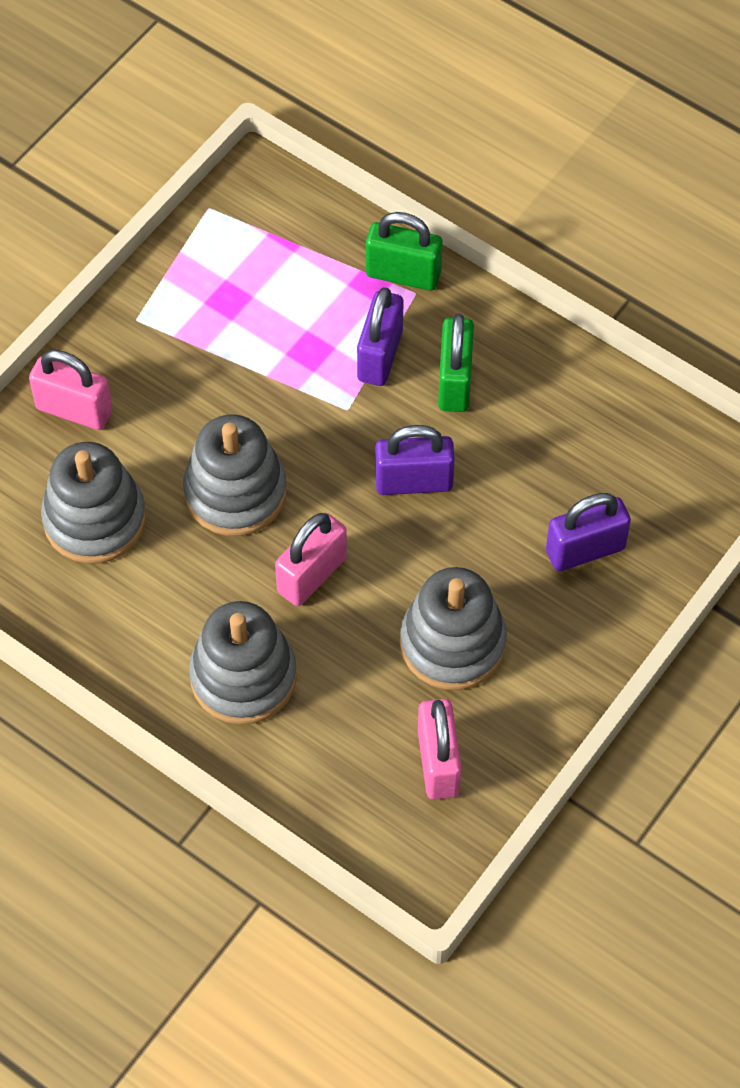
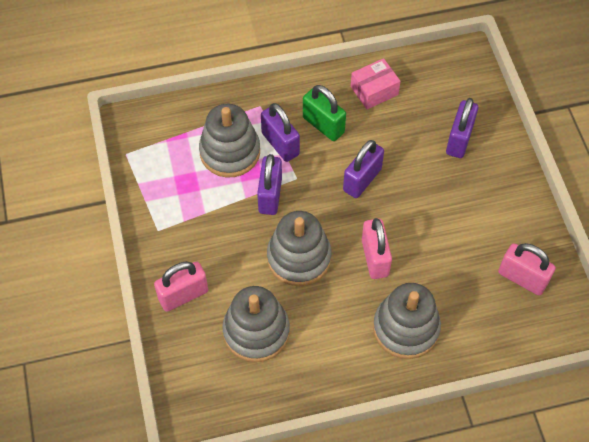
camera: 50 degrees left, 0 degrees up
(294, 399) = (270, 195): none -> purple padlock
(403, 274) = (245, 103): green padlock -> none
(452, 643) = (463, 226): grey stacking toy -> grey stacking toy (230, 152)
(566, 400) = (374, 90): none -> pink box

